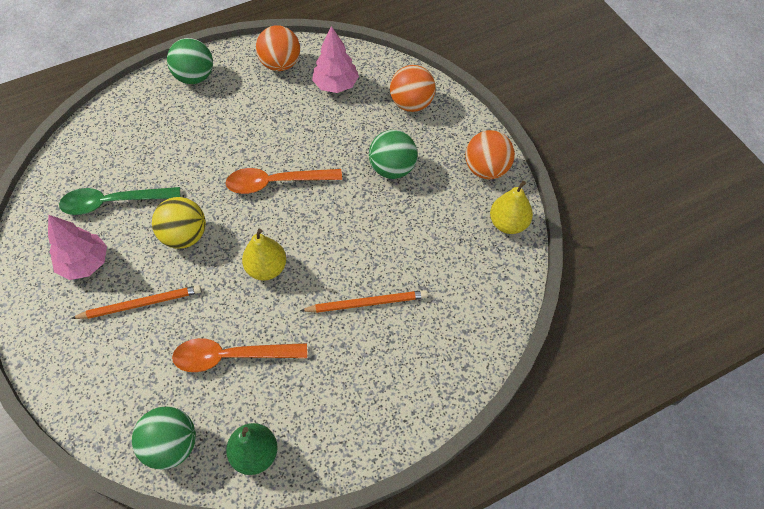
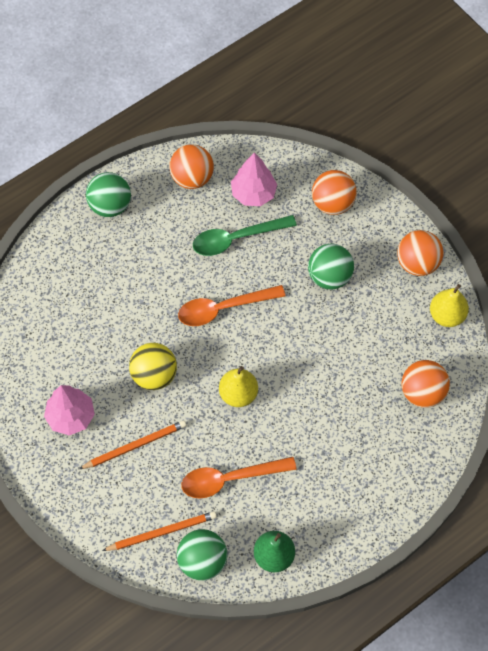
camera: 10 degrees left, 5 degrees up
(113, 202) = (75, 353): green spoon -> green spoon (236, 238)
(367, 303) = (336, 412): orange pencil -> orange pencil (162, 532)
(467, 298) = (422, 392): none -> orange ball

